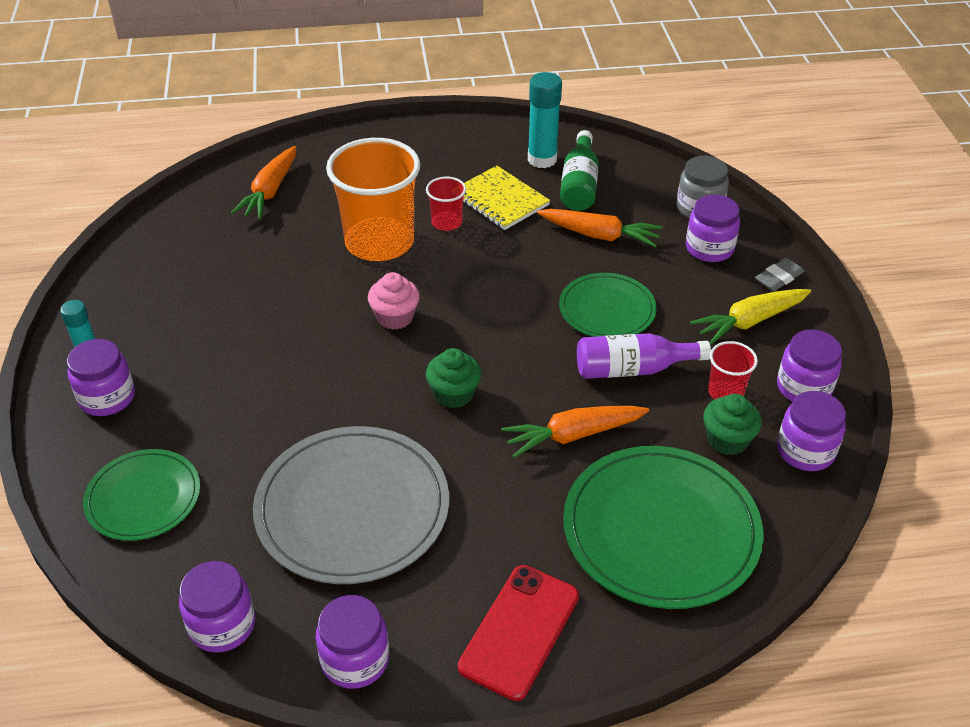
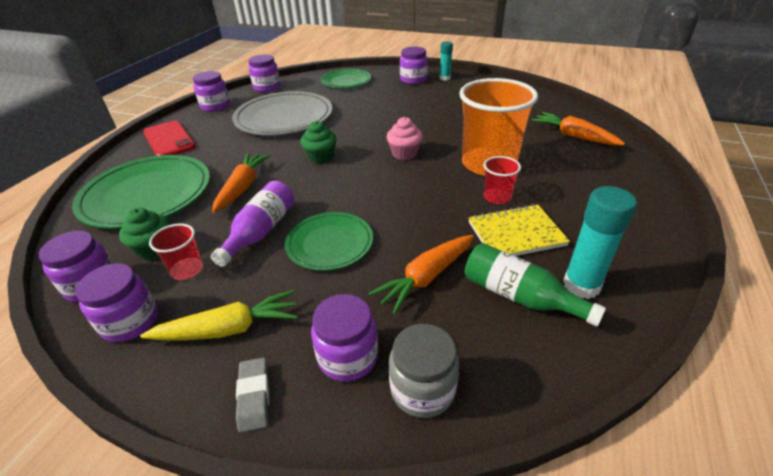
camera: 120 degrees right, 5 degrees down
(749, 321) = (229, 329): yellow carrot -> yellow carrot turned 75 degrees clockwise

